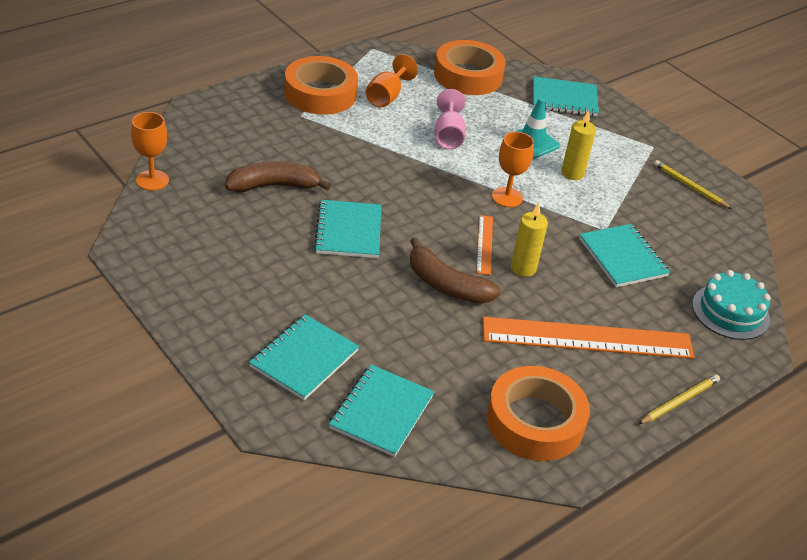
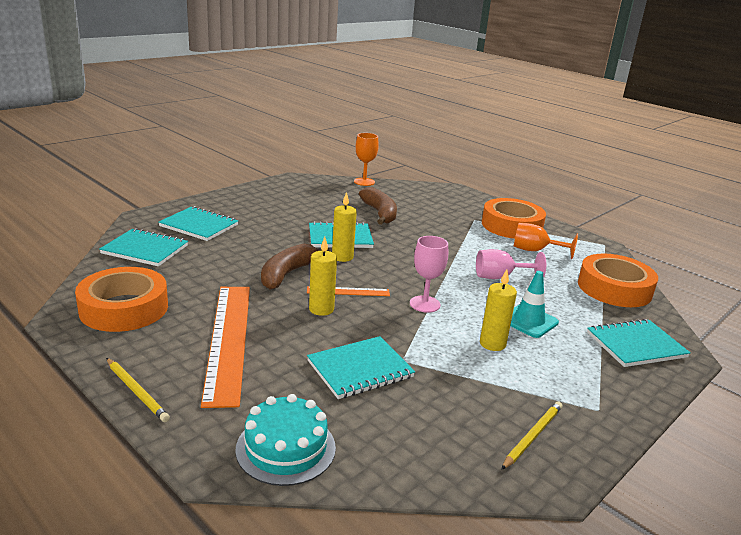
camera: 85 degrees right, 15 degrees down
(403, 237) = (342, 257): none -> yellow candle
(507, 197) = (425, 304): orange goblet -> pink goblet
(564, 99) = (636, 345): turquoise notebook -> turquoise notebook turned 75 degrees clockwise

